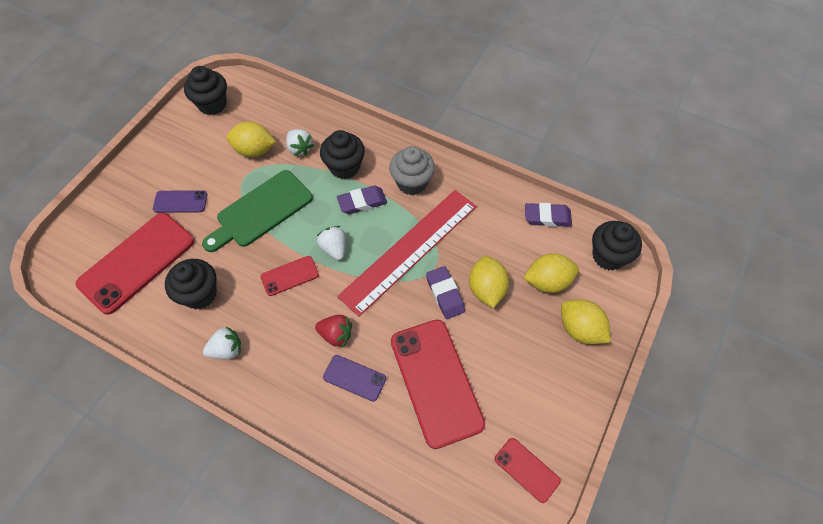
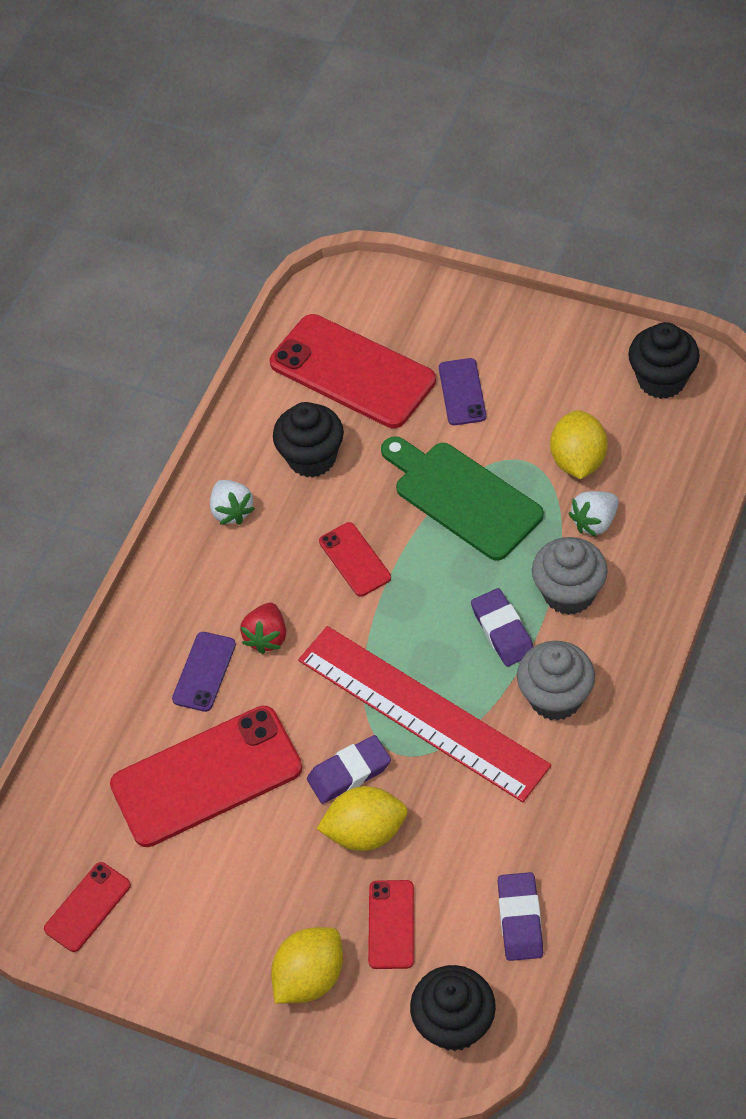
camera: 90 degrees right, 5 degrees down
(334, 248) = (410, 608): white strawberry -> none
(344, 167) = (569, 593): black cupcake -> grey cupcake
(547, 281) = (391, 924): yellow lemon -> red phone

